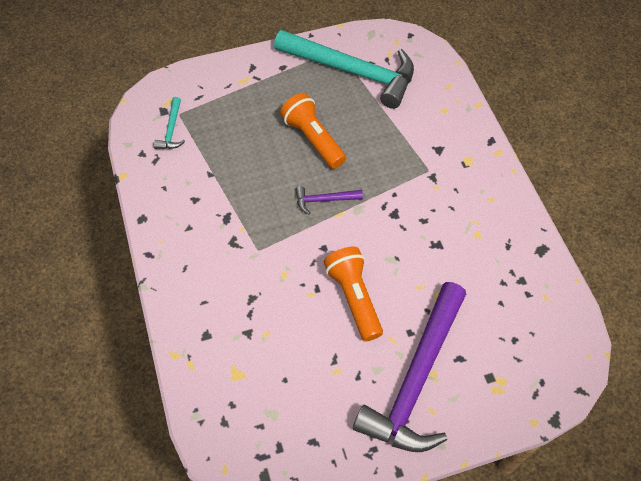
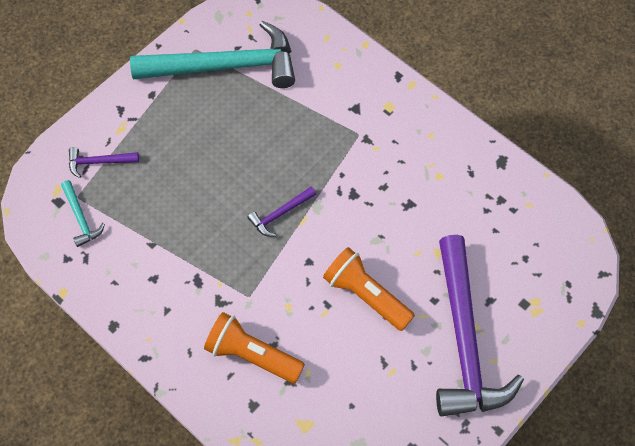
camera: 30 degrees left, 5 degrees up
(211, 97) = (99, 162): none -> purple hammer
(313, 139) = (231, 157): orange flashlight -> orange flashlight (252, 355)

